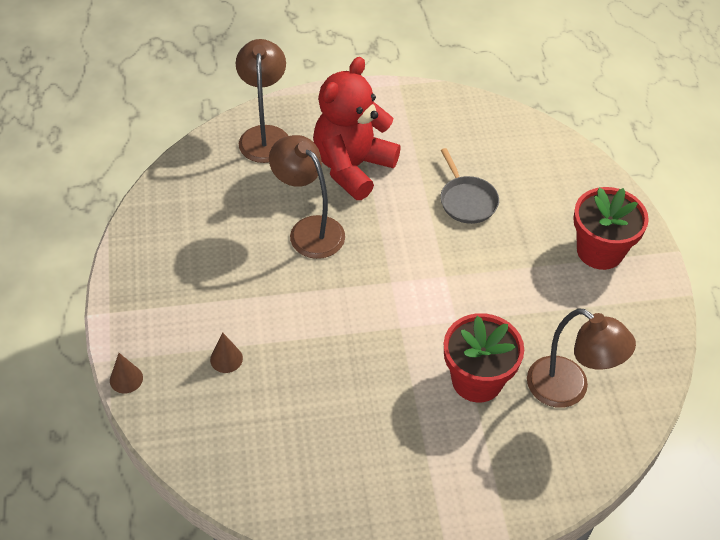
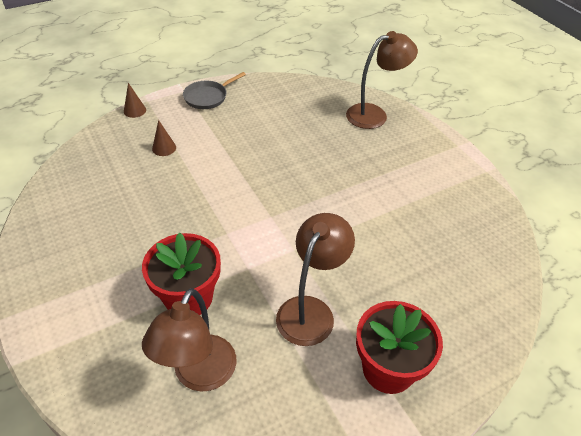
camera: 70 degrees right, 5 degrees down
(309, 230) = (298, 158): brown lamp -> brown lamp (310, 310)
(352, 167) = (376, 166): red teddy bear -> none
(467, 201) = (386, 245): grey pan -> grey pan (207, 97)

